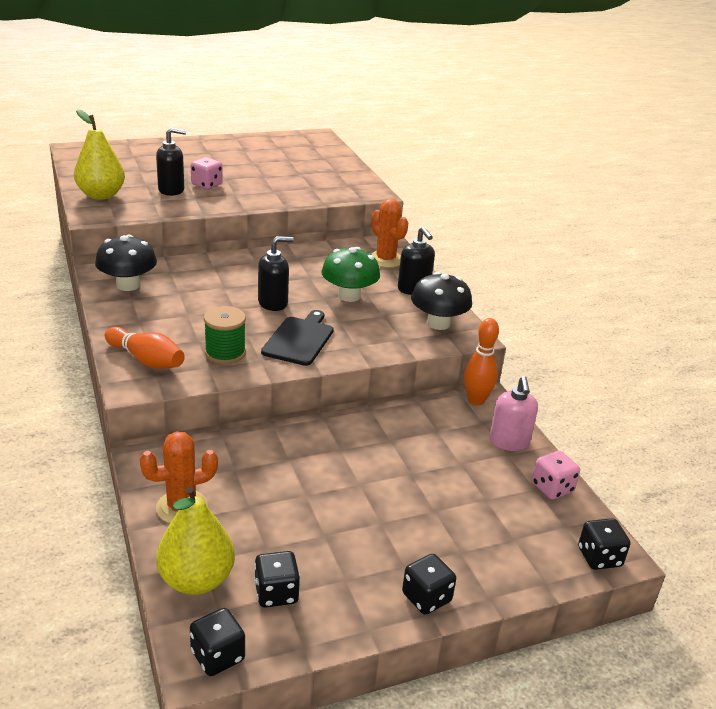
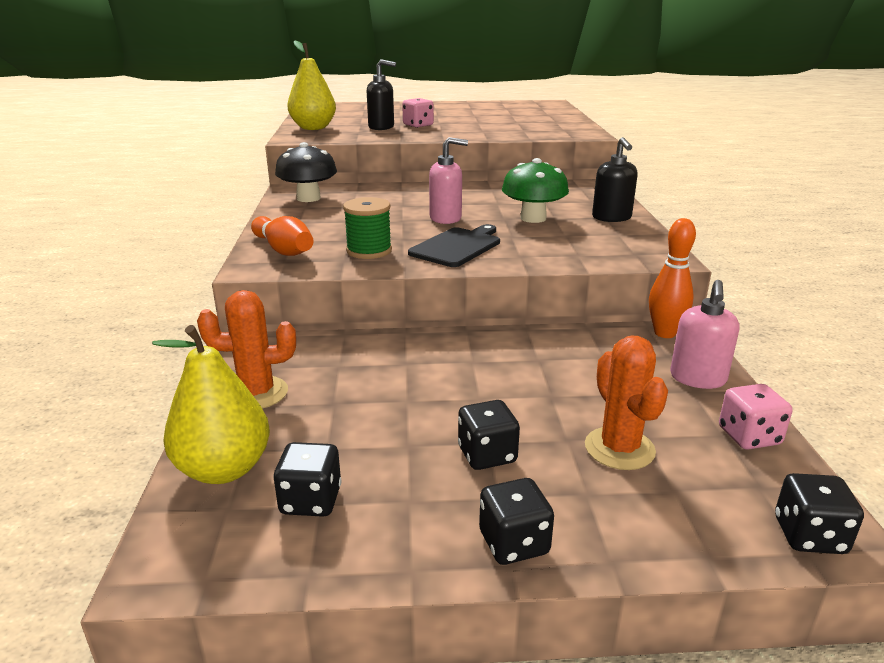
camera: 20 degrees right, 5 degrees down
(218, 656) = (191, 563): black dice -> black dice (487, 455)
(273, 303) = (446, 218): black soap dispenser -> pink soap dispenser
(385, 260) = (589, 195): orange cactus -> orange cactus (619, 448)
(438, 323) = (629, 245): black mushroom -> none

